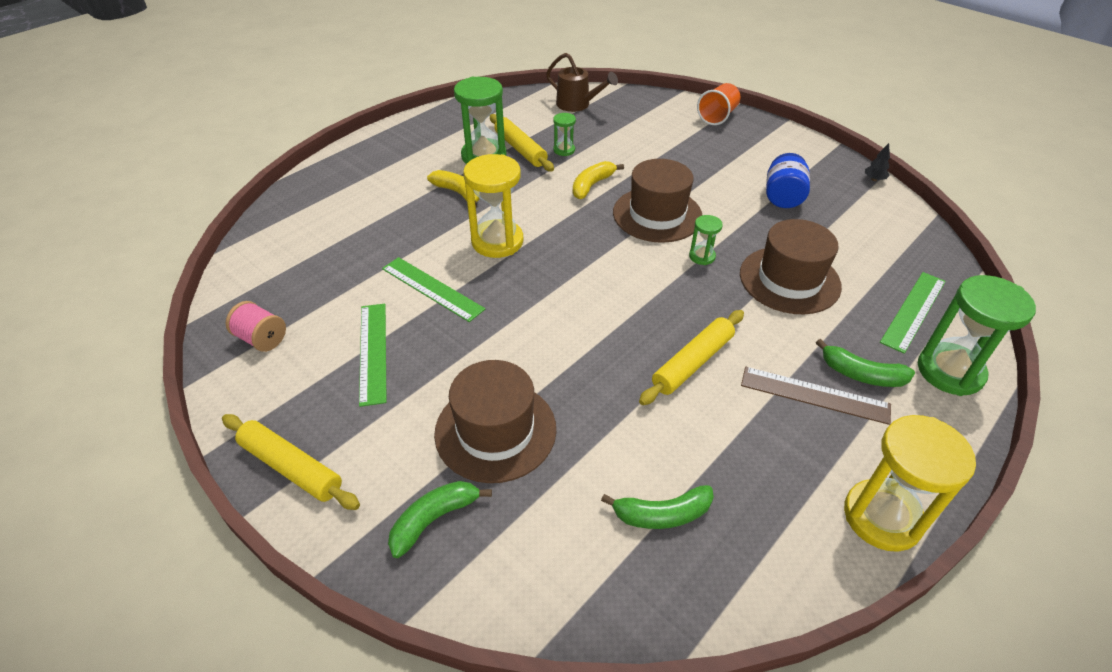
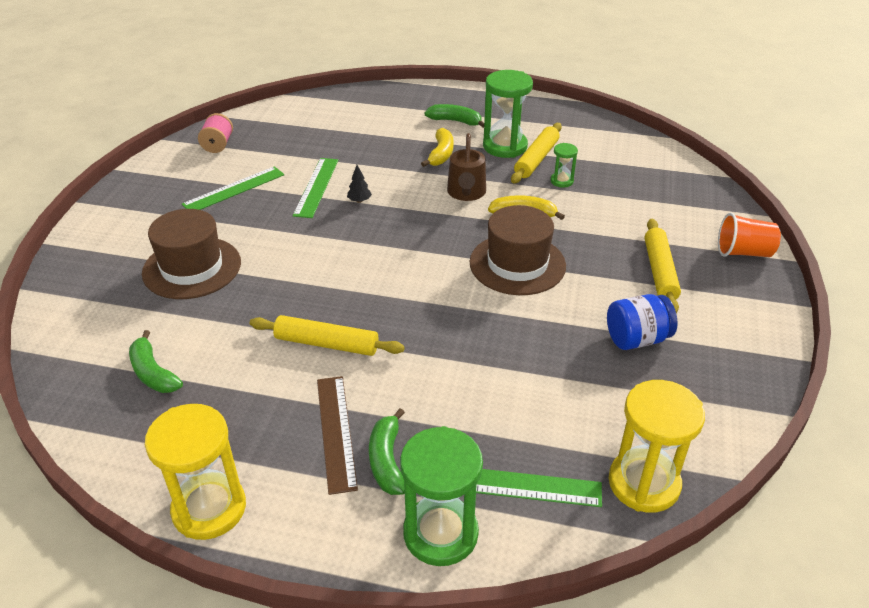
camera: 60 degrees right, 5 degrees down
(291, 467) = (119, 201): yellow rolling pin -> yellow rolling pin (659, 271)
(434, 519) = (104, 271): green banana -> green banana (455, 121)
(497, 241) = (397, 194): yellow hourglass -> yellow hourglass (644, 483)
(577, 105) = (648, 163): brown watering can -> brown watering can (466, 193)
(702, 256) = (478, 309): green hourglass -> none
(789, 280) = (493, 377): brown hat -> none
(874, 179) = (758, 406): black tree -> black tree (359, 201)

